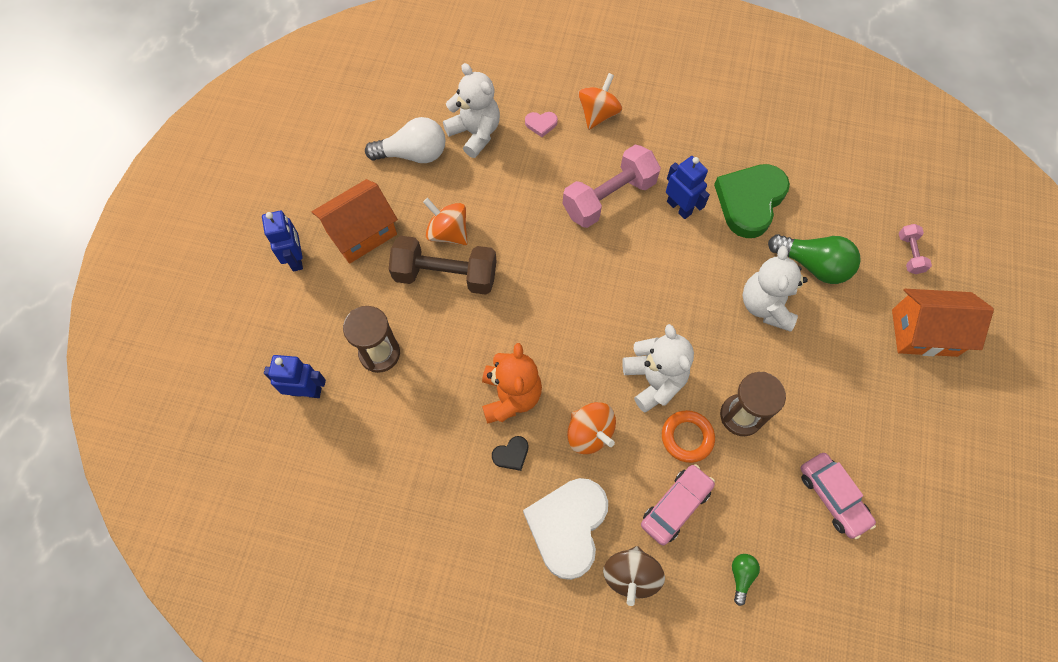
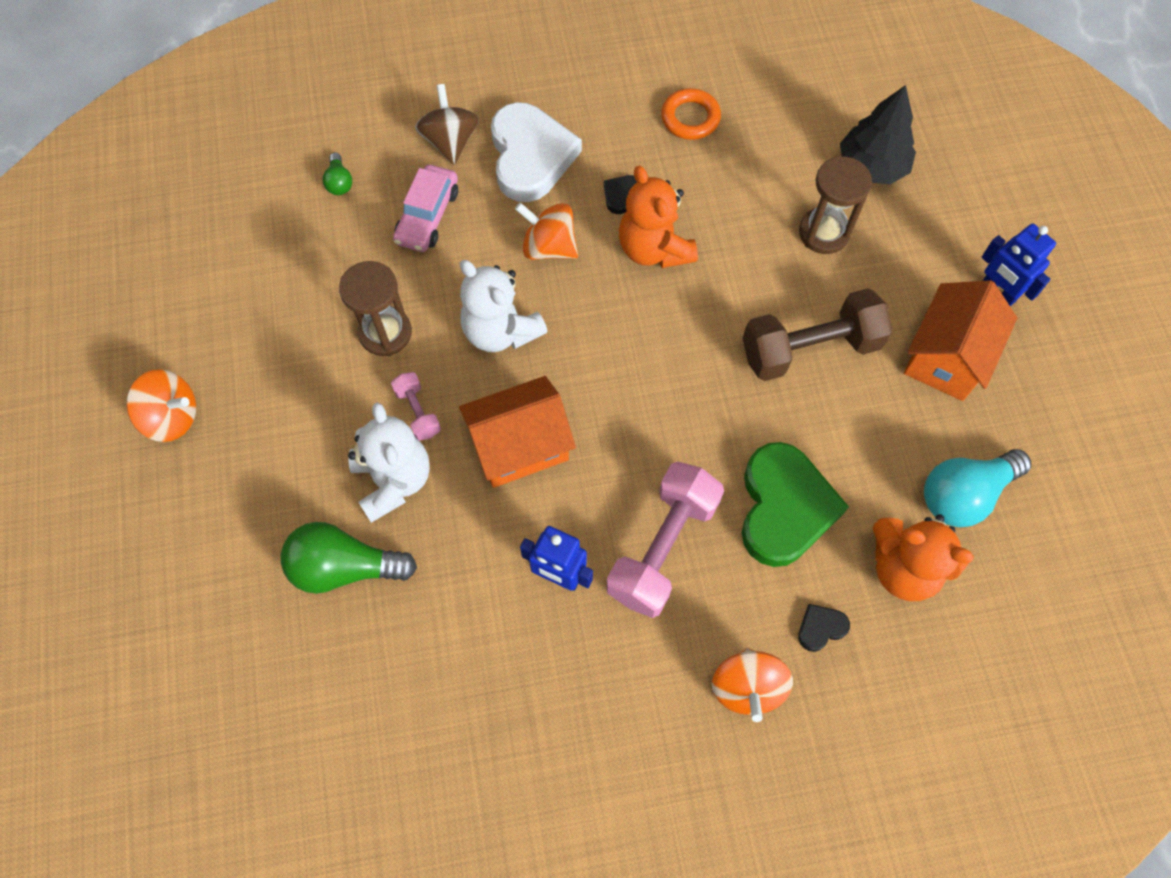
camera: 155 degrees right, 0 degrees up
(306, 391) = (872, 166): blue robot -> black tree
(413, 154) = (964, 495): white light bulb -> turquoise light bulb
(448, 233) = (843, 403): orange spinning top -> orange spinning top (172, 417)
(475, 133) = (904, 568): white teddy bear -> orange teddy bear
(541, 124) = (821, 628): pink heart -> black heart
(687, 437) = (439, 286): orange ring -> orange ring (690, 118)
(749, 201) = (461, 632): green heart -> green heart (784, 508)
(832, 497) = (259, 290): pink car -> none
(909, 254) = (208, 647): pink dumbbell -> pink dumbbell (418, 412)
(924, 333) = (175, 531): orange house -> orange house (519, 445)

